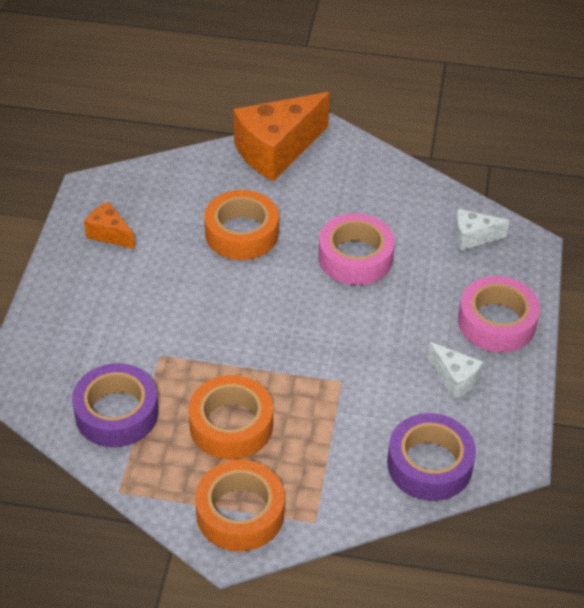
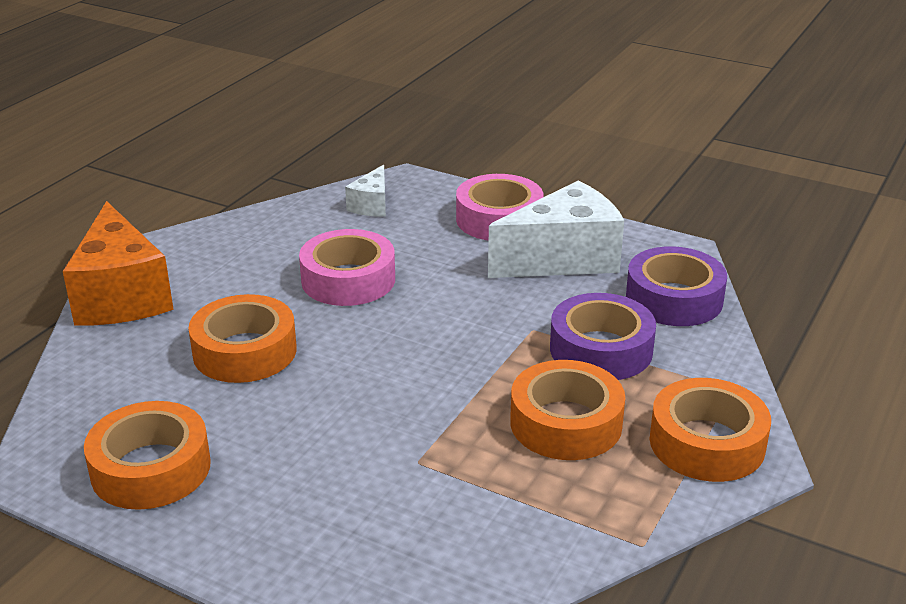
camera: 70 degrees left, 15 degrees down
(109, 234) = (151, 468): orange cheese -> orange tape
(116, 413) = (503, 522): purple tape -> purple tape (601, 349)
(454, 379) = (563, 259): white cheese -> white cheese, size x2.02

